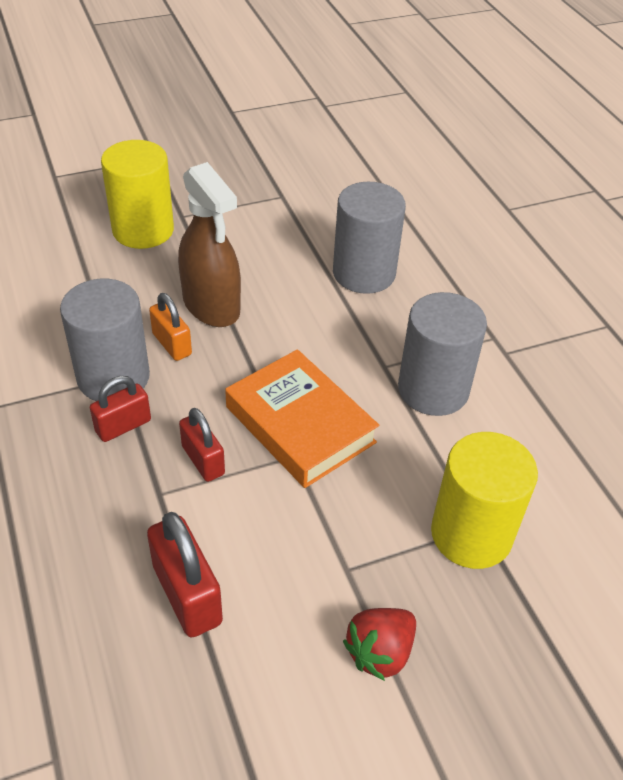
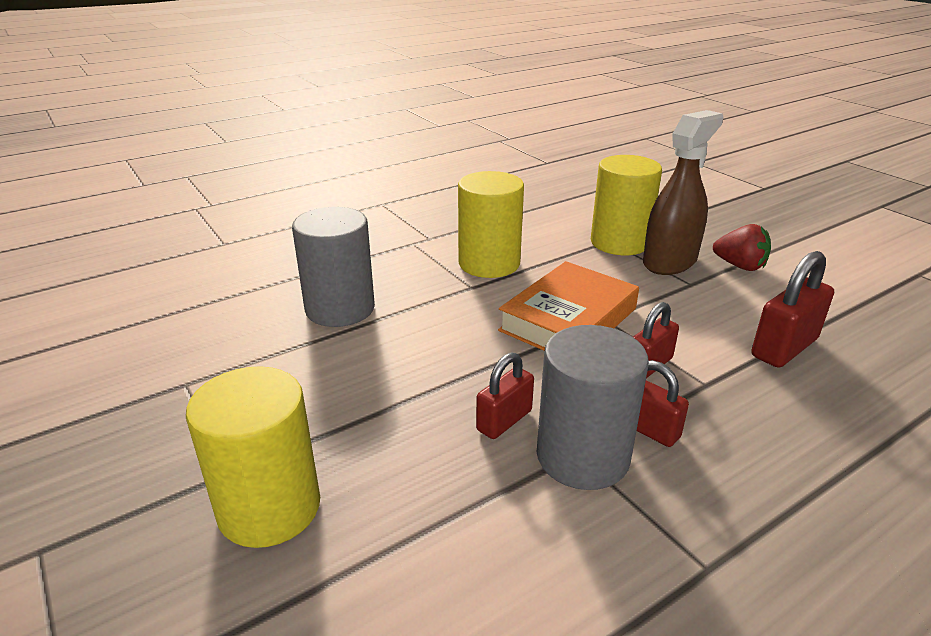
camera: 100 degrees left, 15 degrees down
(172, 344) = (504, 420): orange padlock -> red padlock
(211, 306) = (425, 403): brown spray bottle -> brown spray bottle (670, 261)
(433, 389) = (489, 263): grey cylinder -> yellow cylinder

